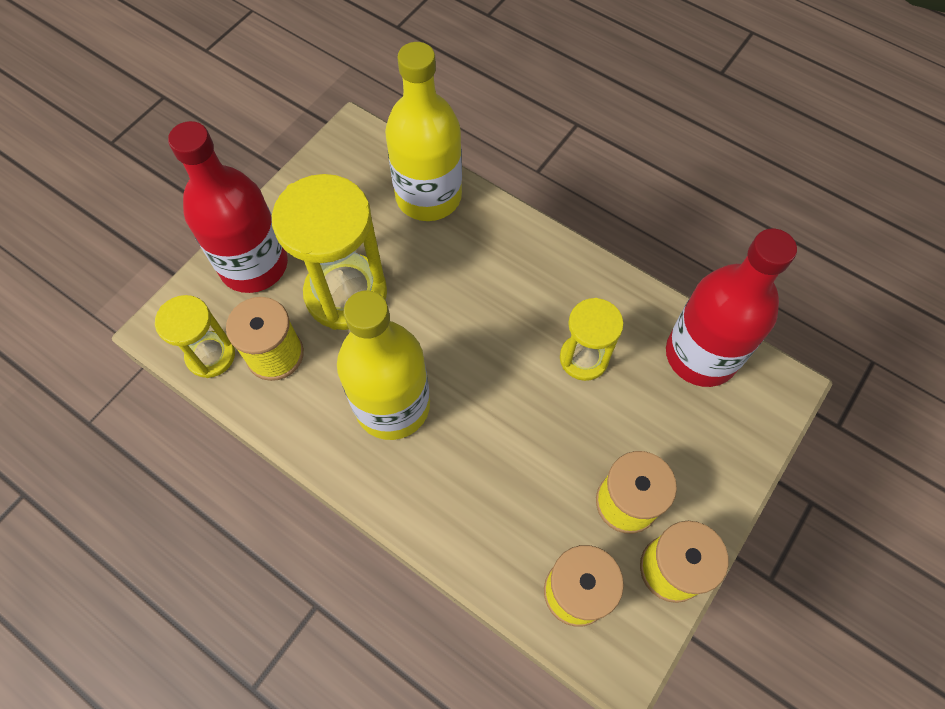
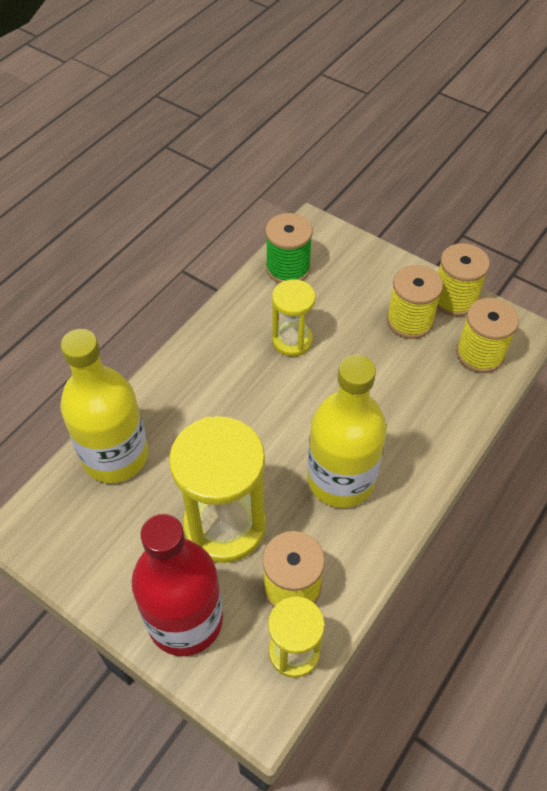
camera: 90 degrees left, 10 degrees down
(701, 355) = (288, 268): red bottle -> green spool

